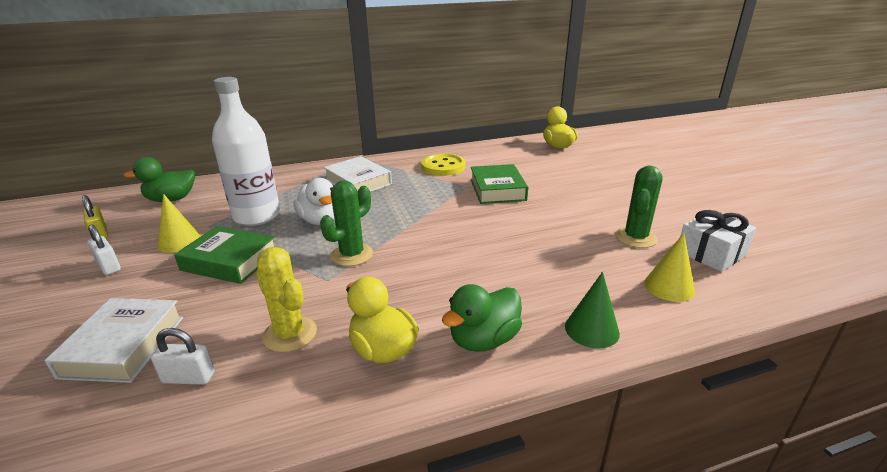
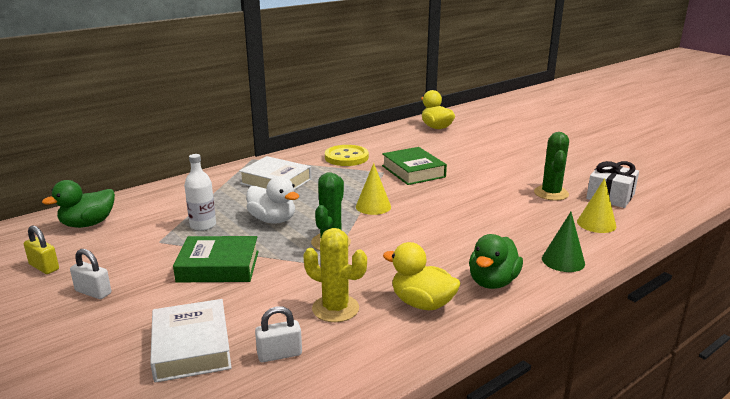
camera: 20 degrees left, 5 degrees down
(179, 242) = (145, 259): yellow cone -> yellow cone (373, 206)
(257, 216) = (203, 225): white bottle -> white bottle, size x0.54

